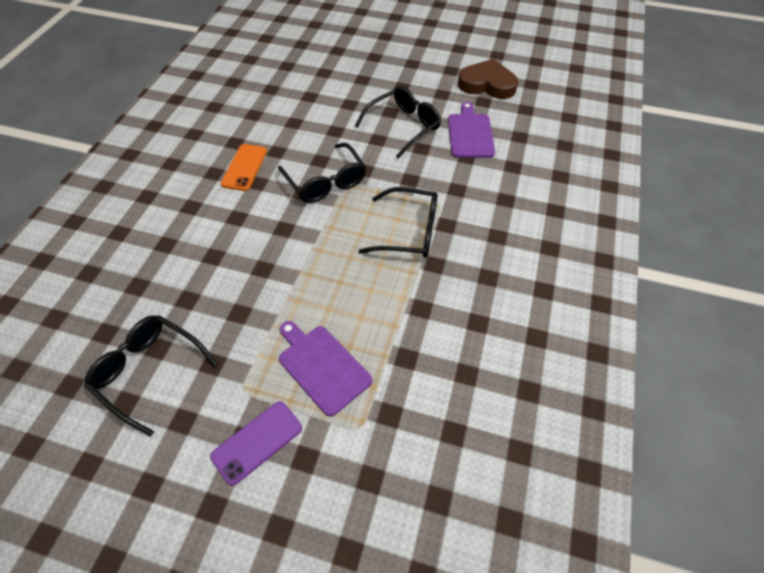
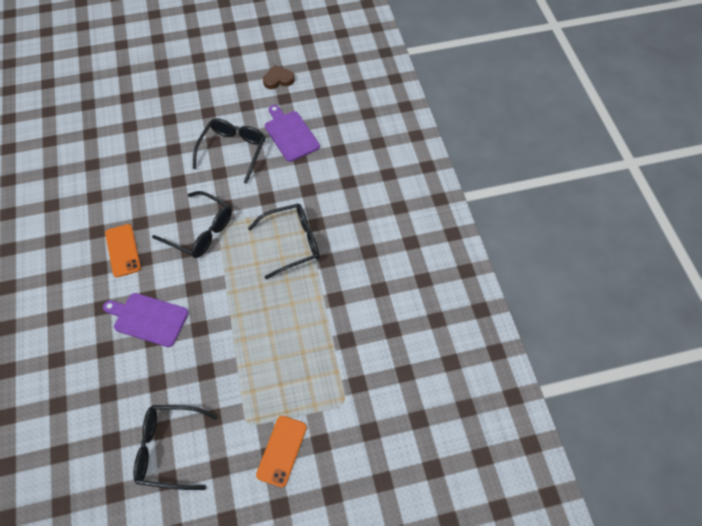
camera: 30 degrees left, 5 degrees up
(257, 442) = (282, 451): purple phone -> orange phone
(322, 366) = (292, 377): purple cutting board -> purple cutting board (148, 319)
(487, 84) = (278, 79): brown heart -> brown heart, size x0.59

